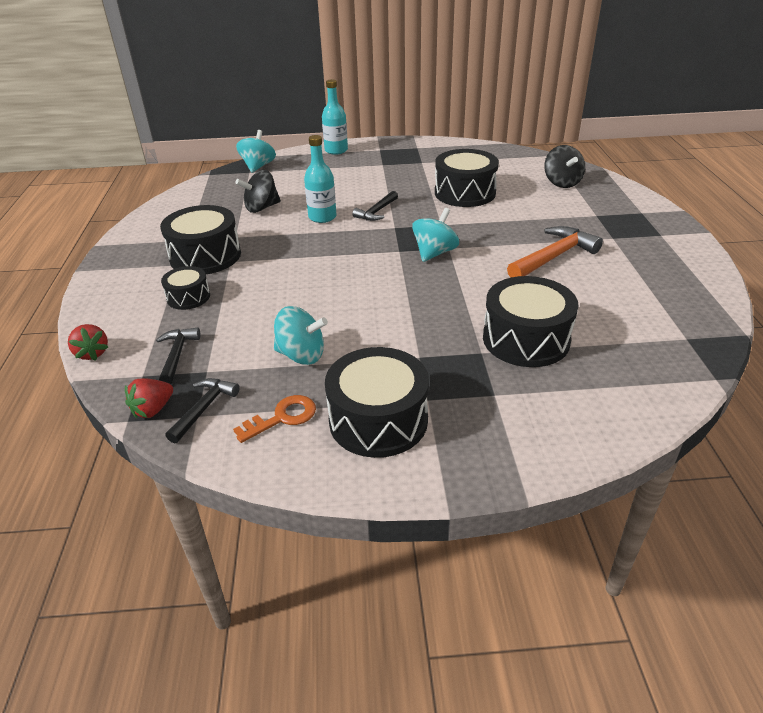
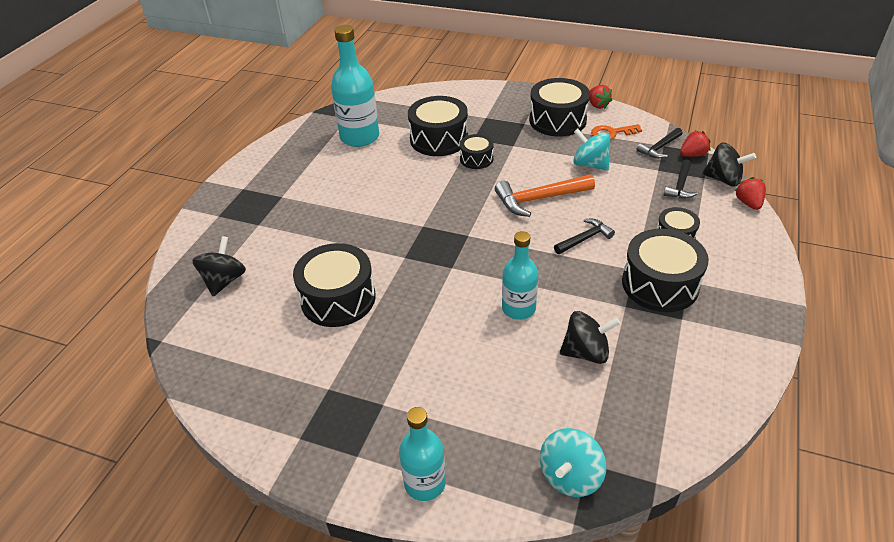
camera: 155 degrees left, 5 degrees up
(116, 379) = (723, 179): none -> black spinning top
(322, 476) = (597, 105): none -> red strawberry
(376, 212) = (455, 297): black hammer -> black hammer (585, 239)
(434, 253) = (439, 223): turquoise spinning top -> none
(453, 325) = (476, 159): none -> black drum
(554, 257) = (349, 191): orange hammer -> orange hammer (539, 199)
(628, 315) = (359, 137): none -> turquoise bottle

